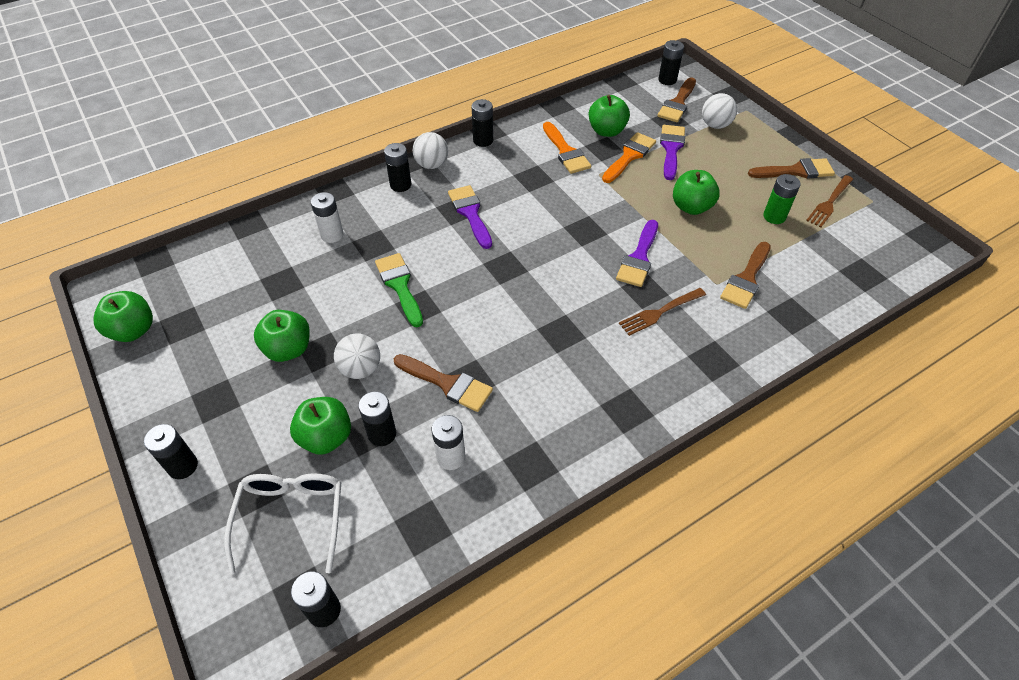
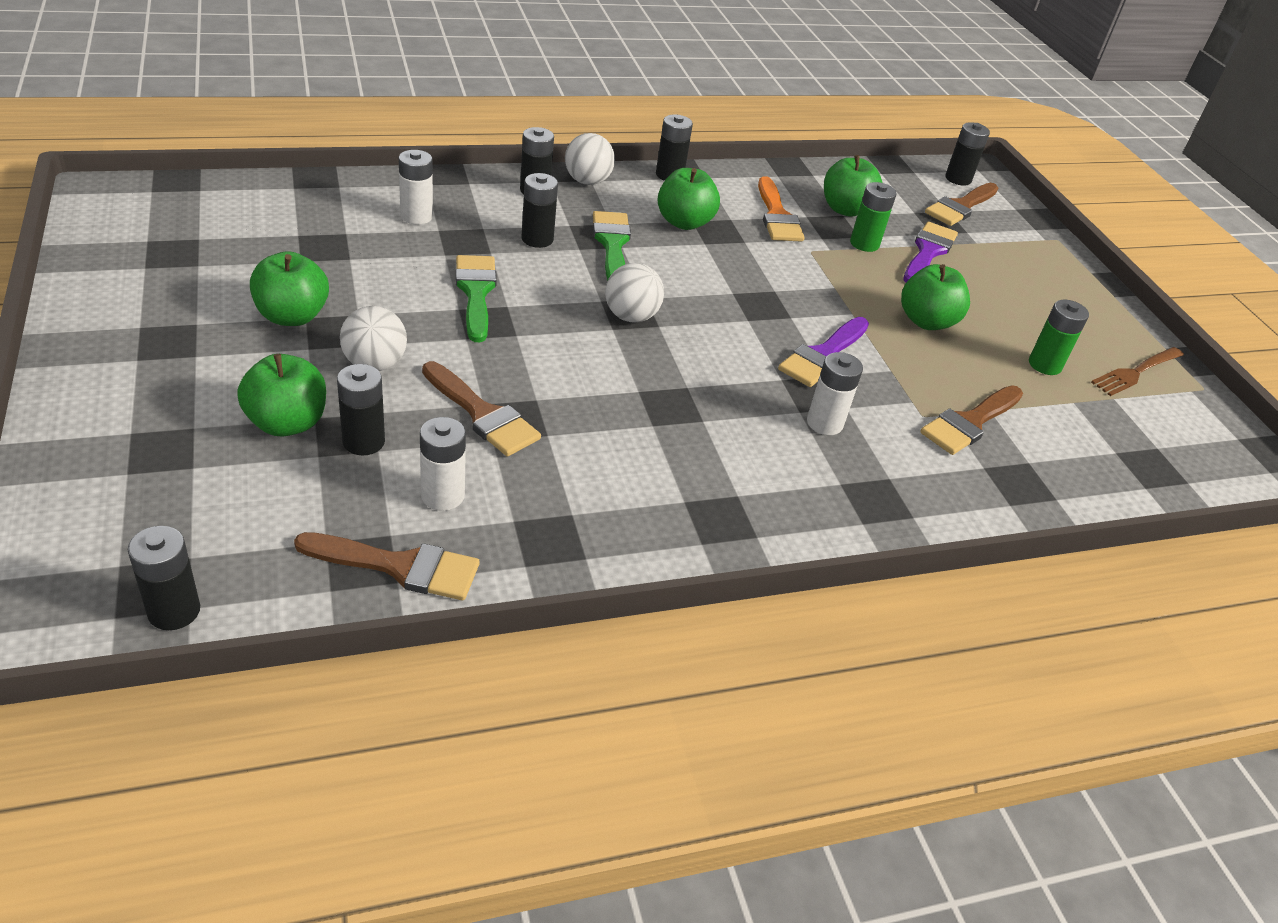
camera: 10 degrees right, 10 degrees down
(133, 330) = (109, 241): green apple -> green apple (684, 222)
(183, 466) = (85, 396): black battery -> black battery (537, 239)
(291, 517) = (191, 494): white glasses -> none
(470, 213) = (612, 244): purple brush -> green brush
(629, 156) = (864, 244): orange brush -> green battery
(660, 312) = (824, 423): brown fork -> white battery
(715, 125) = (1004, 243): white ball -> white ball (631, 316)
(796, 171) = (1101, 324): brown brush -> brown brush (399, 566)

